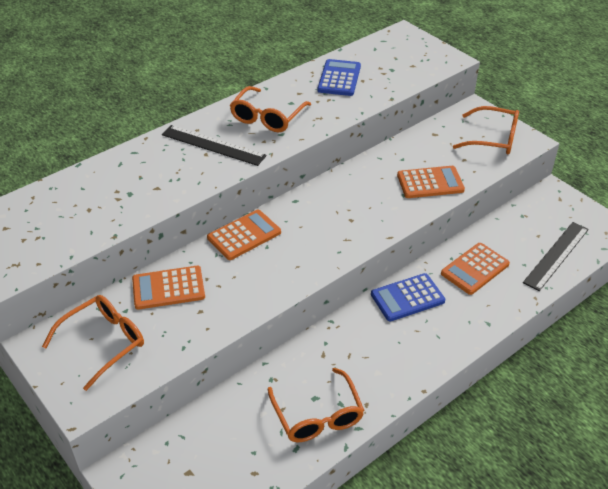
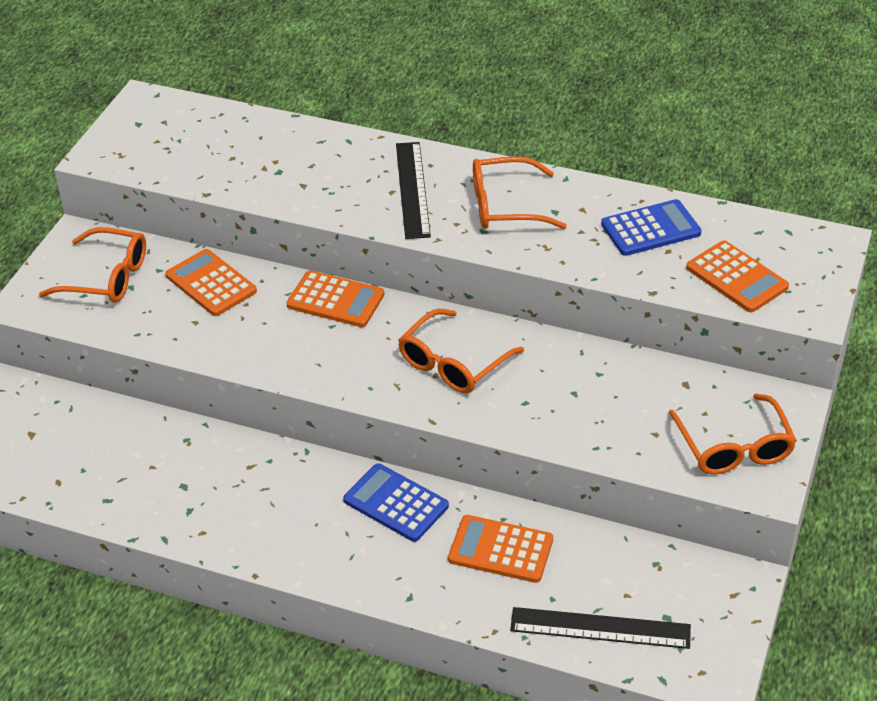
camera: 60 degrees right, 0 degrees up
(318, 416) = (160, 499): orange glasses -> orange glasses (453, 363)
(430, 183) = (572, 418): orange calculator -> orange calculator (736, 277)

